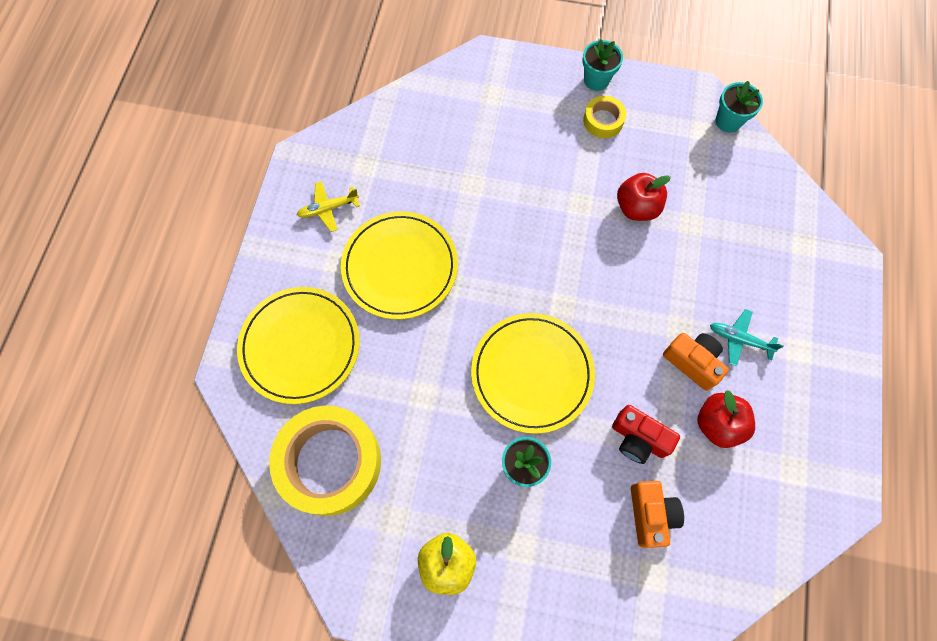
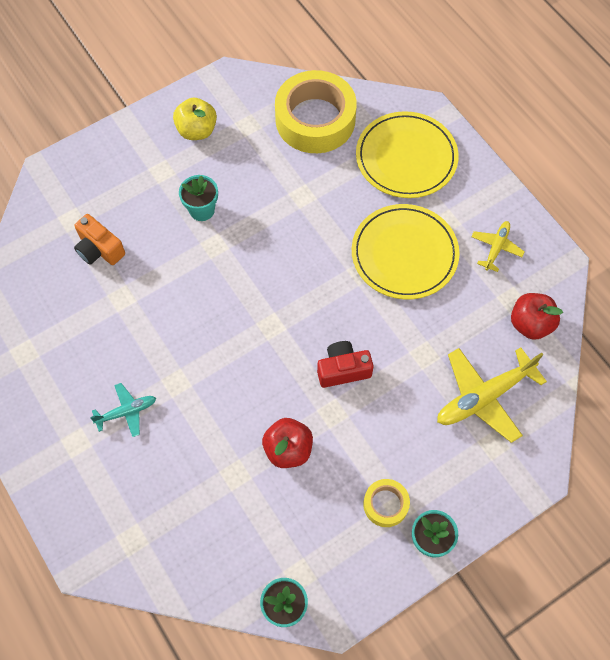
camera: 135 degrees right, 5 degrees down
(464, 124) = (484, 397): none -> yellow plane
(532, 373) = (248, 265): yellow plate -> none
(638, 438) = (143, 285): red camera -> red camera (343, 370)
(692, 362) = (147, 366): orange camera -> none
(717, 424) = (98, 339): red apple -> red apple (530, 324)

